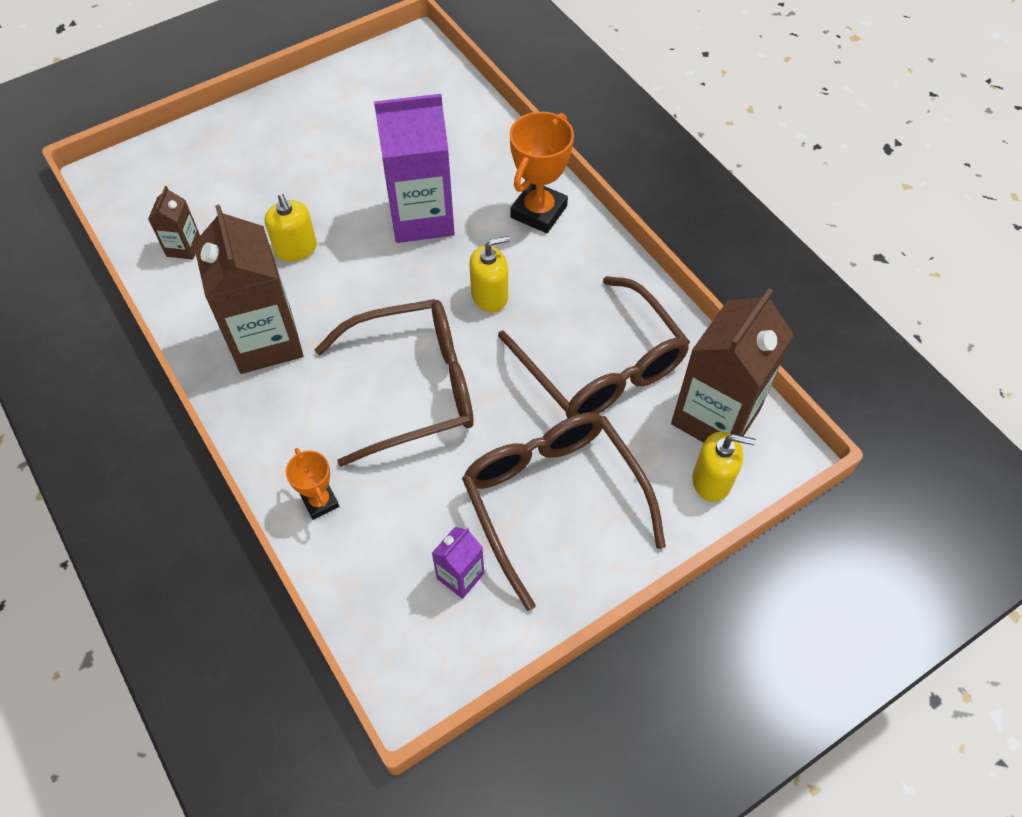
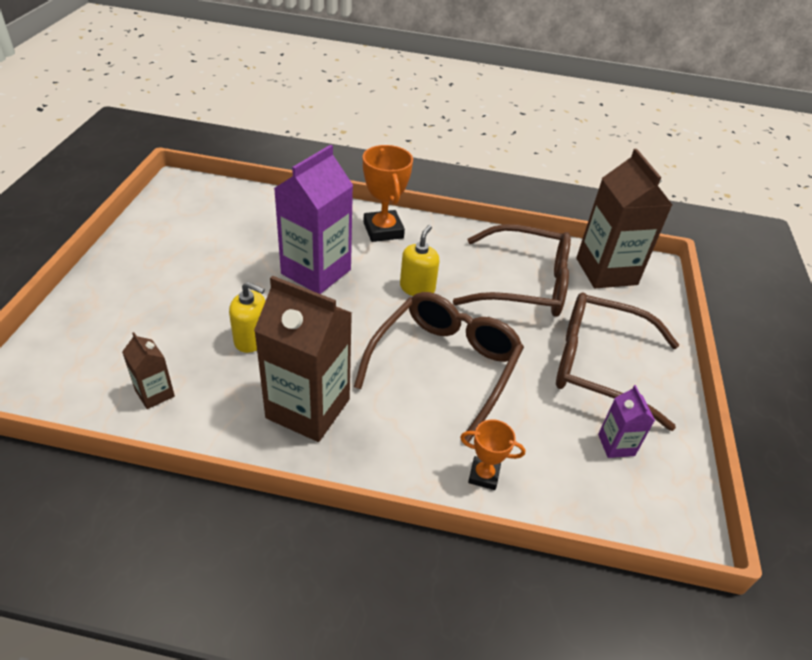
camera: 50 degrees left, 15 degrees down
(712, 480) = (647, 300): yellow soap dispenser -> none

